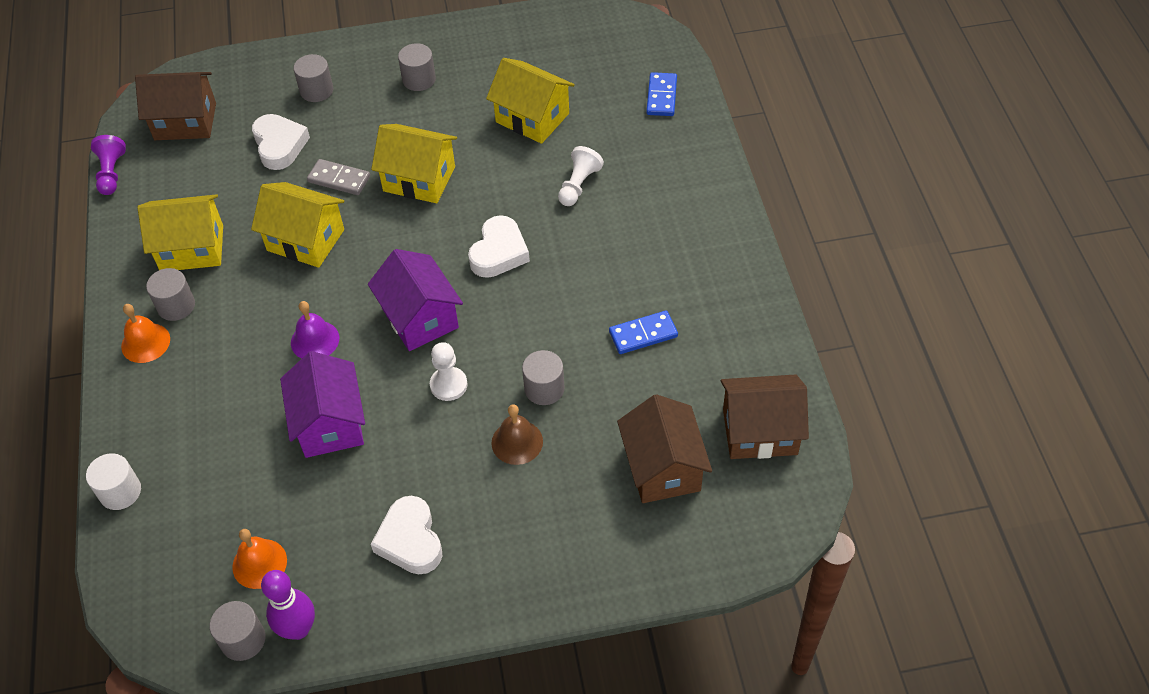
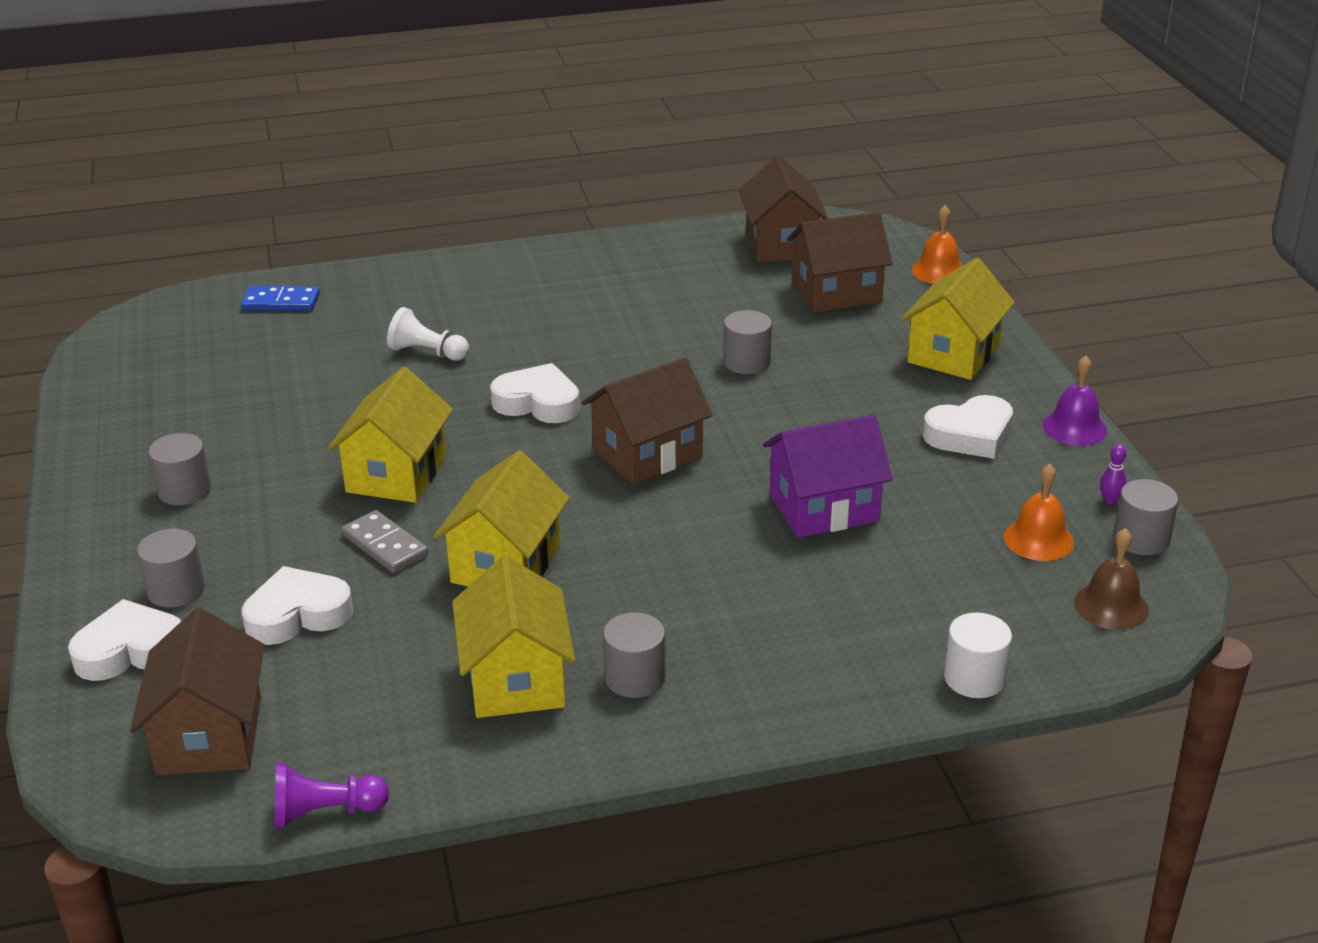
camera: 95 degrees left, 20 degrees down
(145, 342) = (709, 699): orange bell -> orange bell (938, 271)
(266, 80) = (130, 650): none -> white heart
(298, 629) = (1110, 500): purple bowling pin -> purple bowling pin, size x0.46
(315, 340) = (691, 535): purple bell -> purple bell (1074, 428)
(339, 179) = (385, 545): grey domino -> grey domino turned 60 degrees counterclockwise
(420, 318) = (647, 453): purple house -> brown house
(448, 385) = (750, 425): white pawn -> none
(517, 442) = (823, 375): brown bell -> brown bell (1111, 606)
(532, 118) = (295, 391): yellow house -> yellow house (953, 354)
(643, 334) = (663, 306): blue domino -> none

